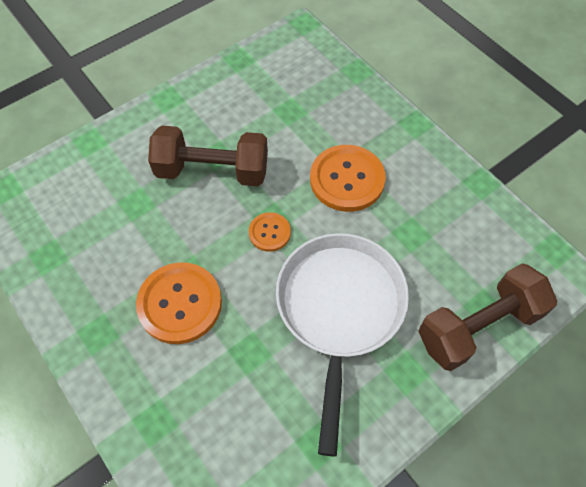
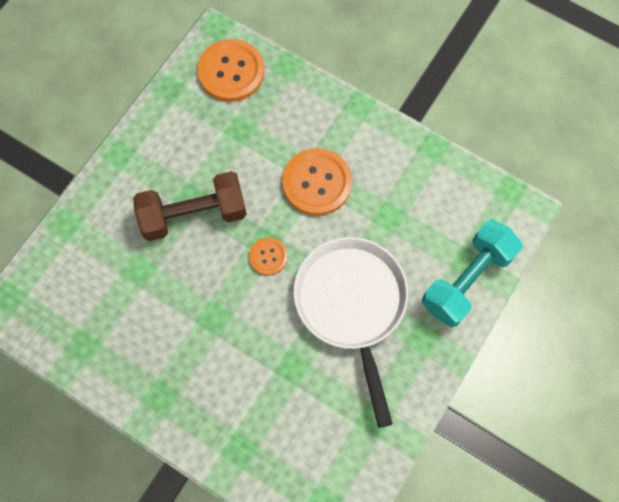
camera: 20 degrees left, 10 degrees up
(180, 304) = (217, 347): orange button -> orange button (231, 72)
(478, 326) = (467, 280): brown dumbbell -> turquoise dumbbell

